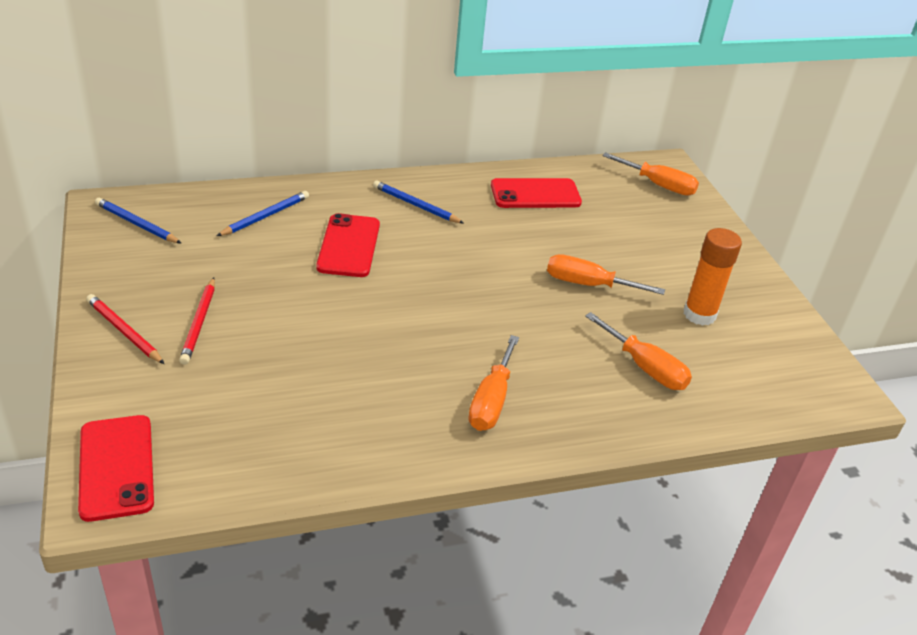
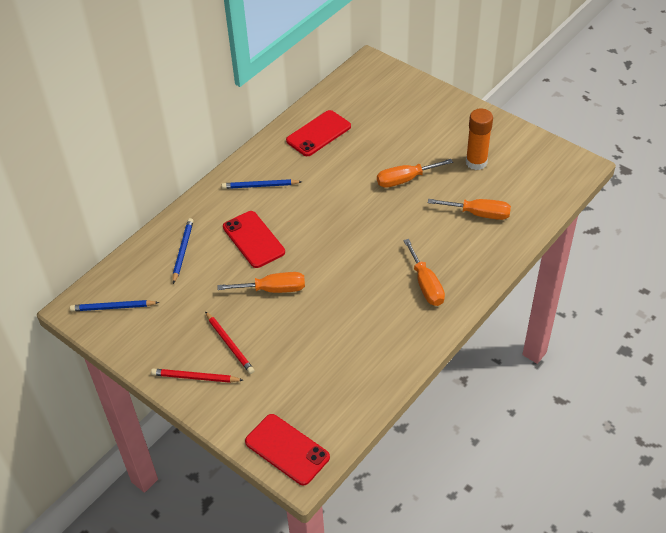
camera: 30 degrees left, 10 degrees up
(658, 185) = (379, 82): orange screwdriver -> orange screwdriver (273, 289)

